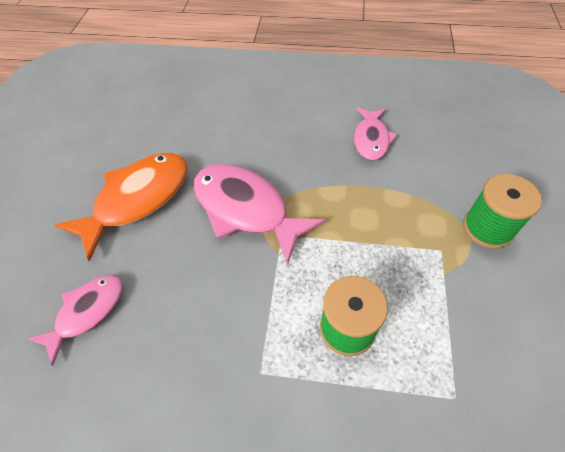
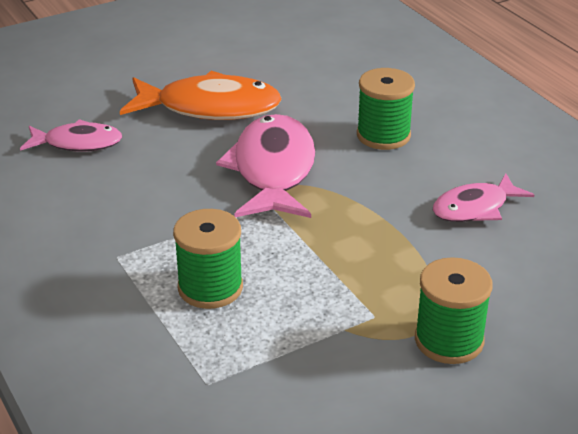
camera: 50 degrees right, 20 degrees down
(263, 134) = (383, 135): none -> green spool

